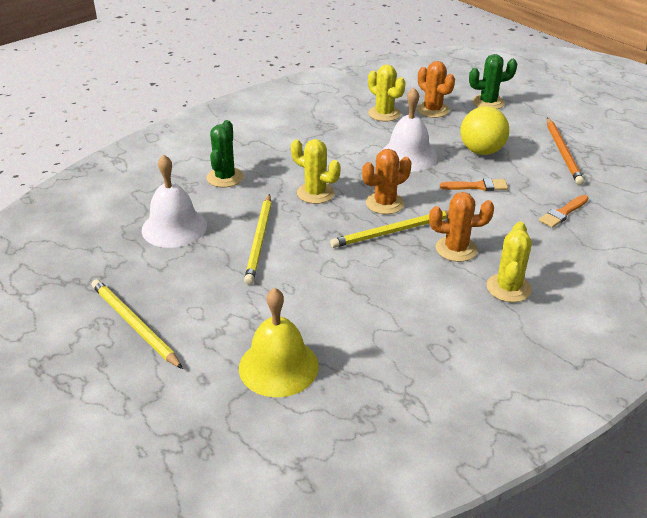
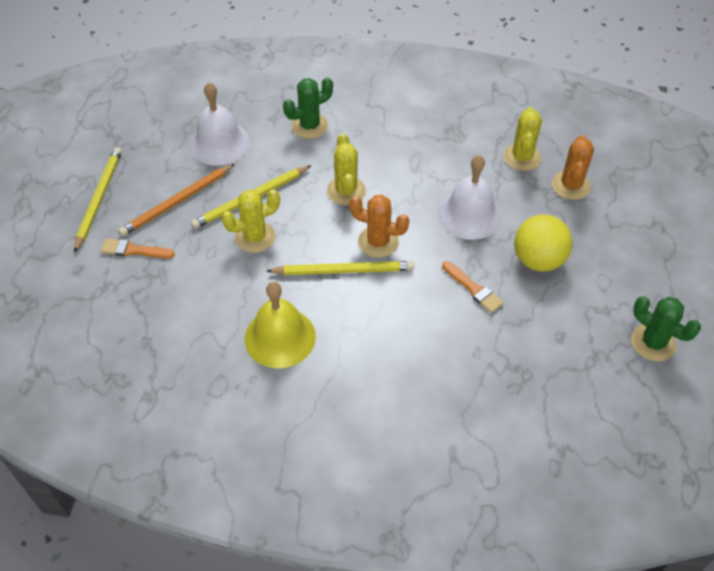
camera: 50 degrees right, 15 degrees up
(278, 366) = (122, 301): yellow bell -> yellow bell (280, 337)
(393, 231) = (343, 270): yellow pencil -> yellow pencil turned 150 degrees clockwise
(456, 249) = (361, 325): orange cactus -> none
(488, 102) = (638, 217): green cactus -> green cactus (653, 343)
(508, 288) = (340, 390): yellow cactus -> yellow cactus (255, 237)
(563, 153) = (609, 323): orange pencil -> orange pencil (177, 202)
(563, 213) = (497, 374): orange brush -> orange brush (134, 250)

